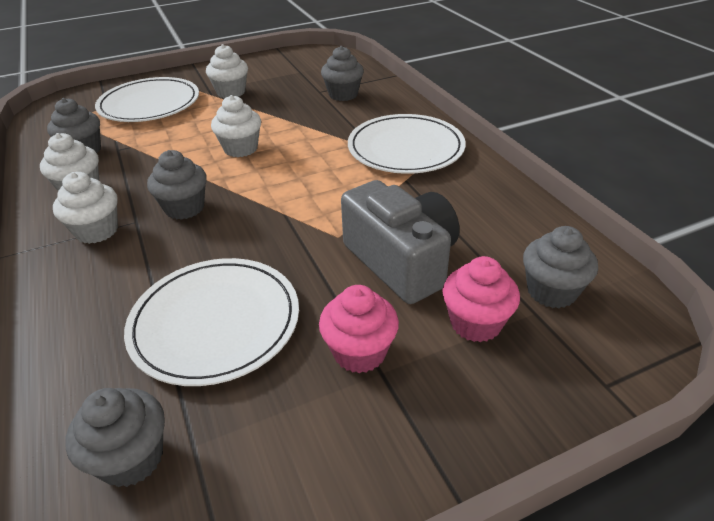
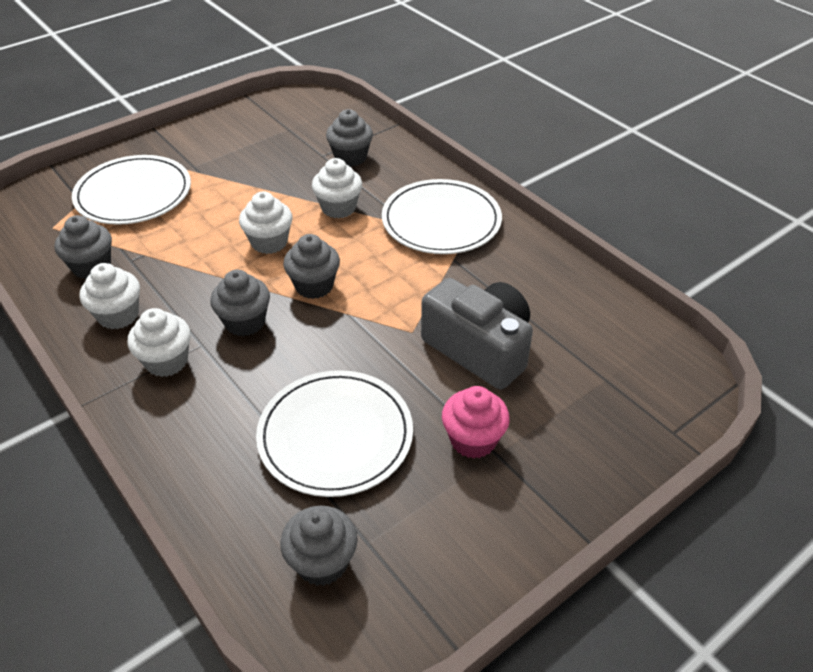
camera: 15 degrees left, 5 degrees up
(231, 92) = (222, 167): white cupcake -> white cupcake (338, 208)
(475, 323) = (560, 397): pink cupcake -> none
(551, 291) = (615, 357): grey cupcake -> grey cupcake (314, 286)

